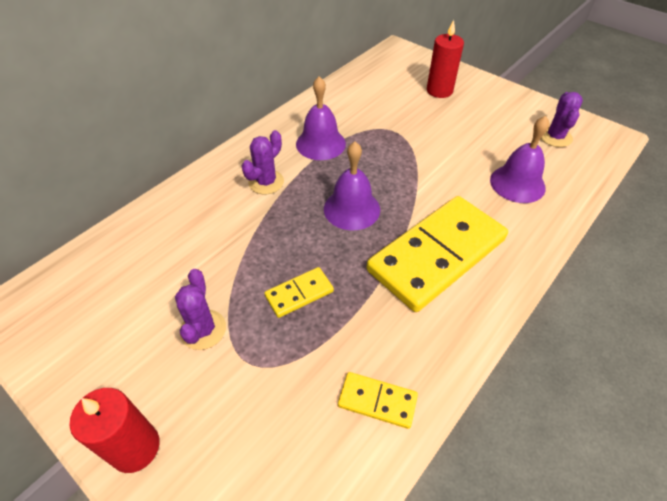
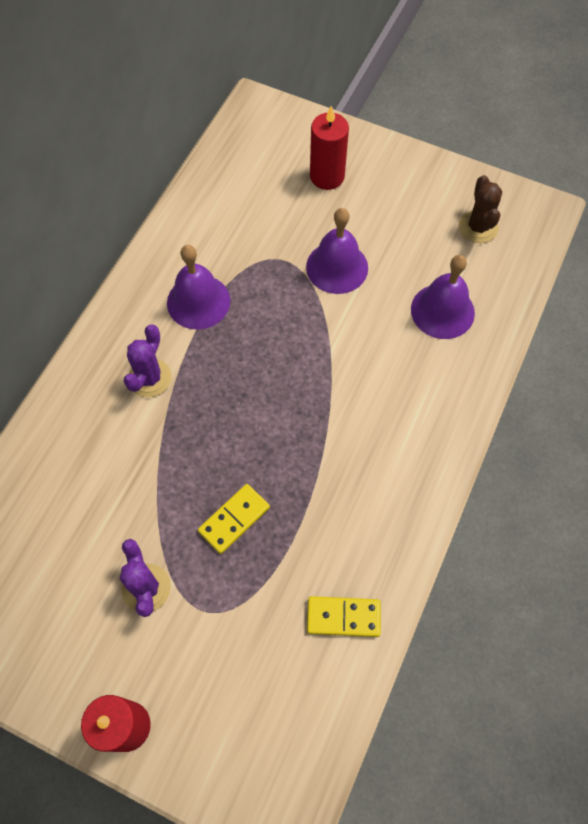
camera: 15 degrees left, 15 degrees up
(351, 209) = (262, 393): purple bell -> purple bell (337, 267)
(436, 255) = (369, 433): yellow domino -> none
(555, 137) = (478, 227): purple cactus -> brown cactus

